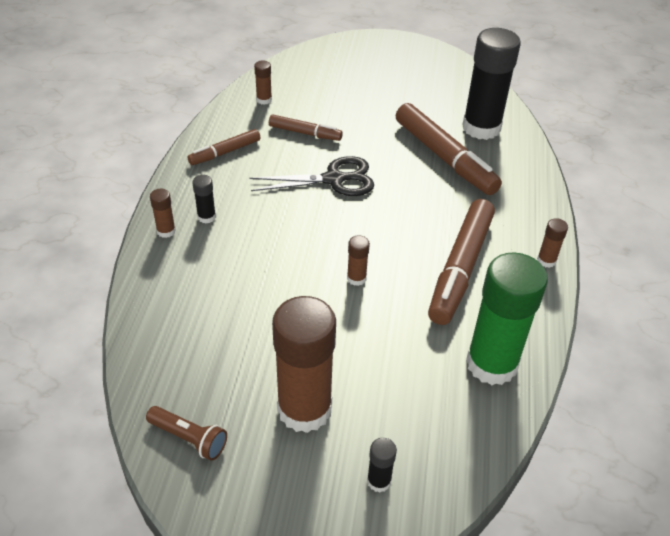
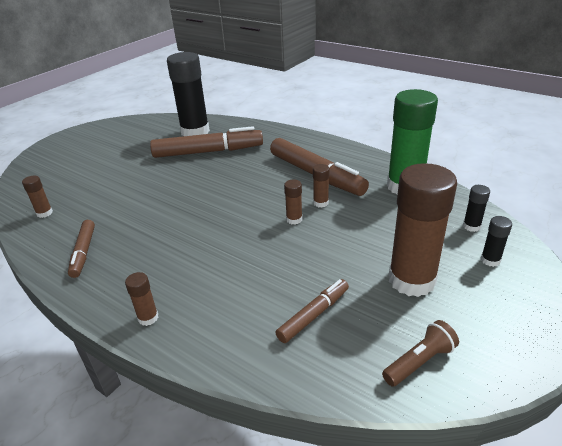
camera: 60 degrees left, 10 degrees down
(206, 217) = (155, 284): black glue stick -> black glue stick (471, 226)
(305, 133) = (113, 202): brown marker -> brown marker (314, 315)
(333, 179) = (181, 202): black scissors -> none
(546, 260) = (331, 144): brown glue stick -> brown glue stick (321, 203)

